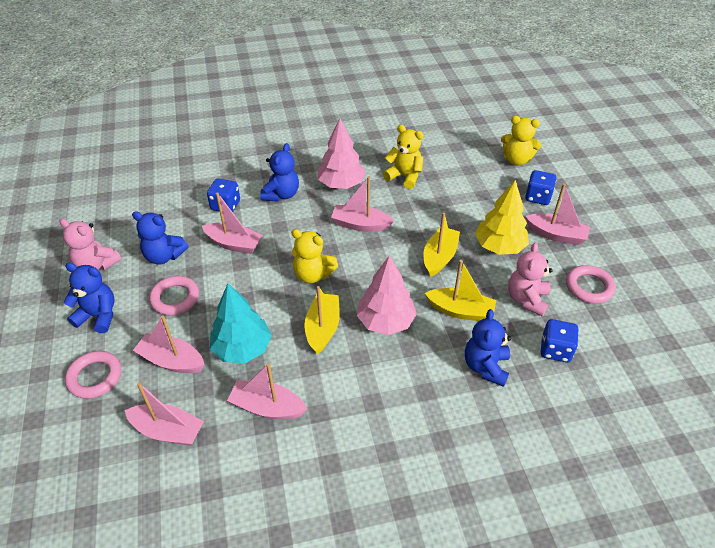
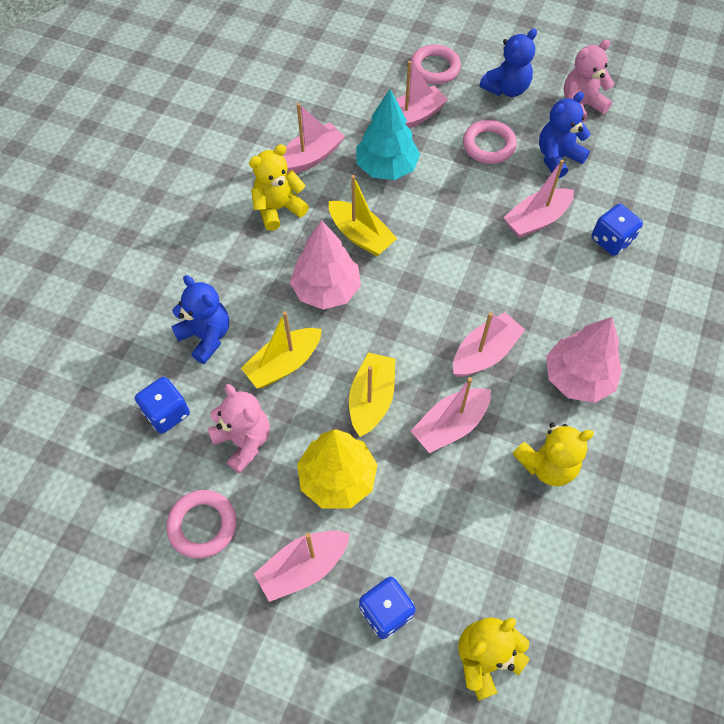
camera: 125 degrees right, 15 degrees up
(168, 431) = (343, 92): pink boat -> pink boat (450, 425)
(281, 194) = (597, 303): blue teddy bear -> none
(313, 274) = (437, 264): yellow teddy bear -> yellow teddy bear (278, 209)
(439, 257) = (371, 399): yellow boat -> yellow boat turned 135 degrees counterclockwise

